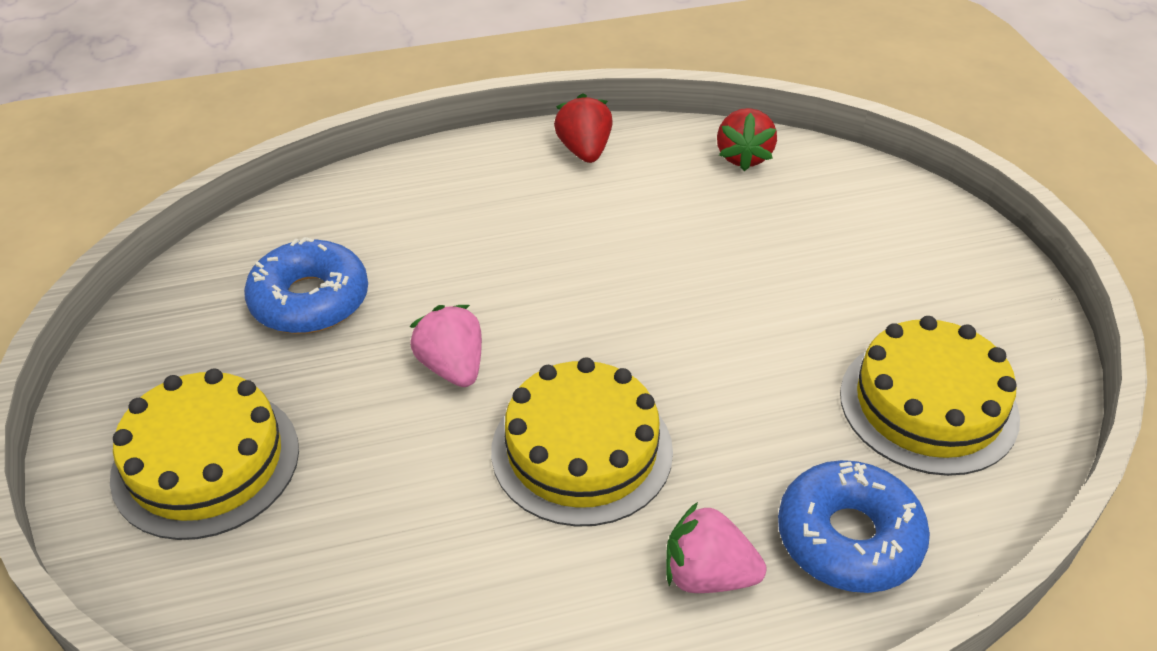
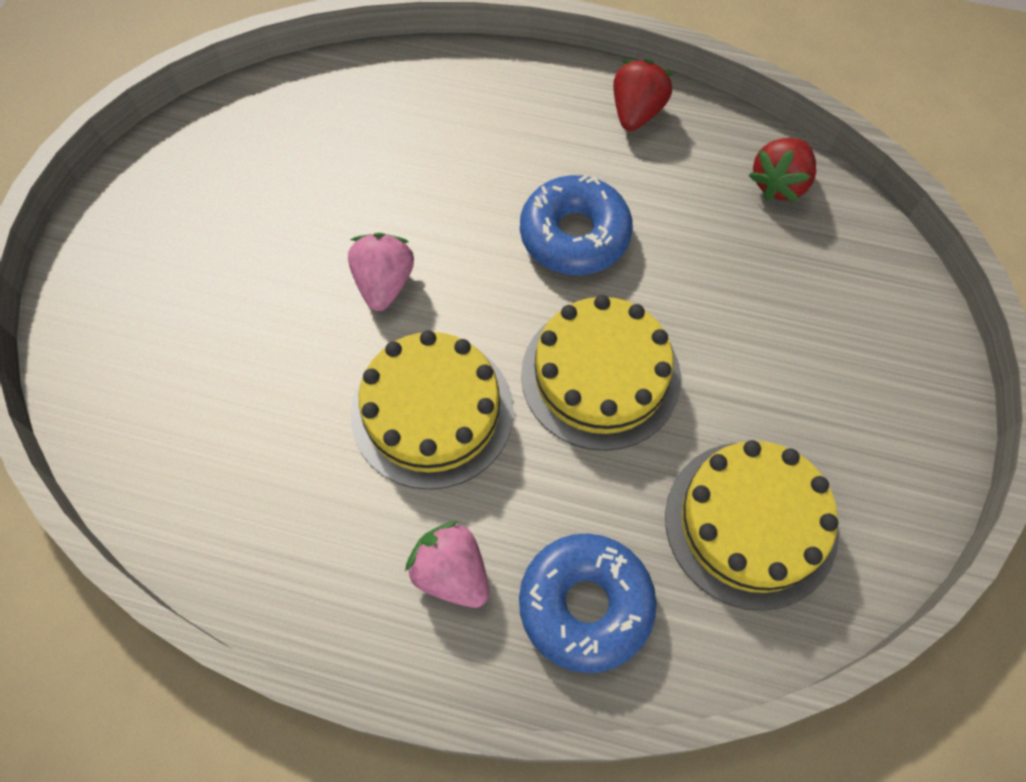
camera: 30 degrees right, 20 degrees up
(206, 462) = (162, 279): yellow cake -> yellow cake (600, 376)
(310, 300) = (317, 166): blue donut -> blue donut (574, 235)

